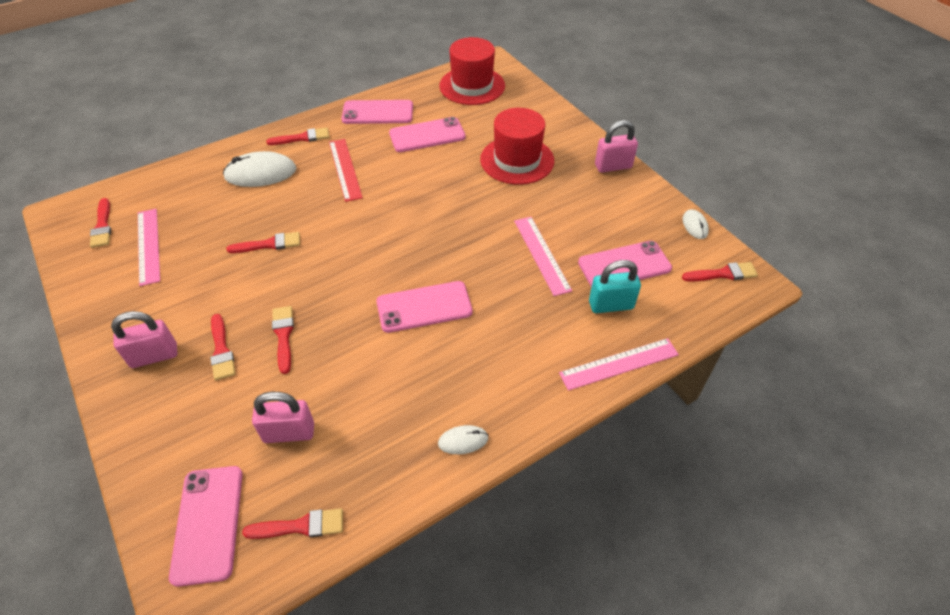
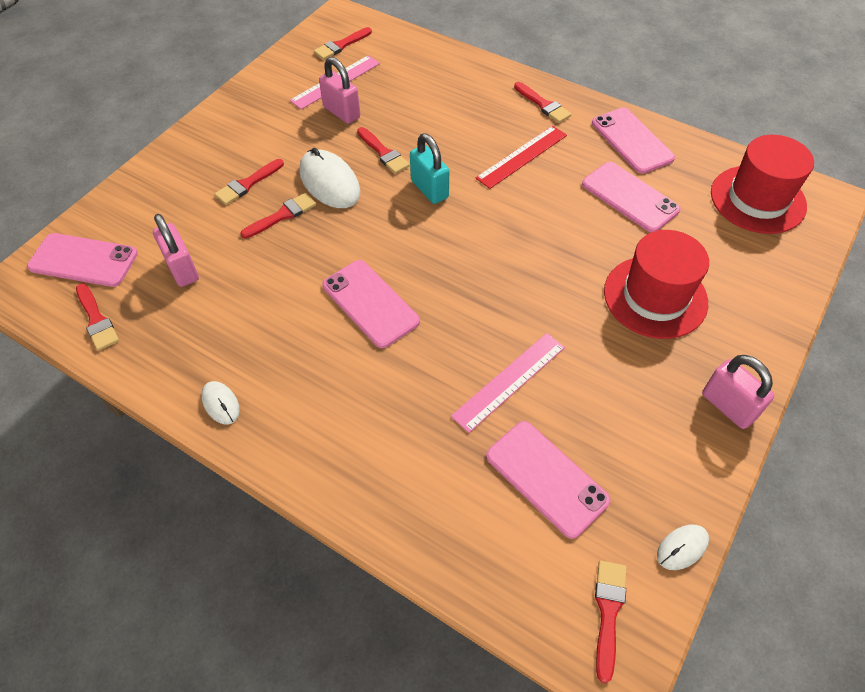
camera: 65 degrees right, 5 degrees up
(154, 356) = (224, 148): pink padlock -> pink padlock (341, 112)
(208, 523) = (83, 260): pink phone -> pink phone turned 45 degrees clockwise
(260, 173) = (470, 102): white mouse -> white mouse (329, 182)
(611, 305) = (470, 483): turquoise padlock -> turquoise padlock (429, 189)
(619, 364) = (382, 520): pink ruler -> none
(723, 274) = (608, 612): red brush -> red brush turned 135 degrees counterclockwise

